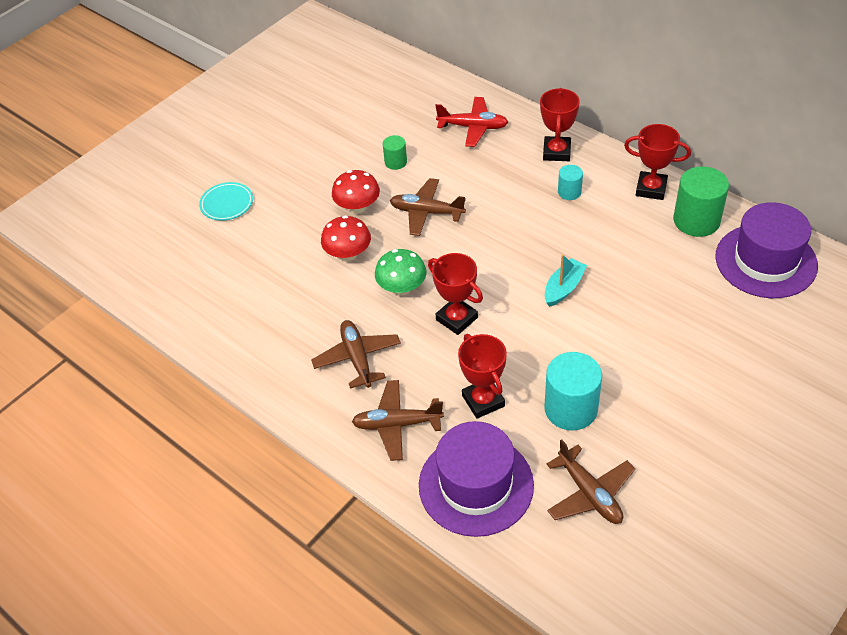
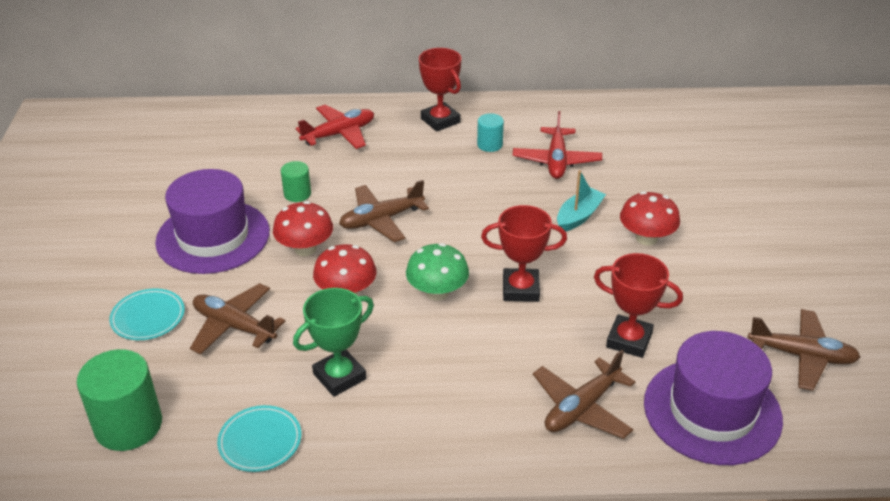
camera: 45 degrees left, 10 degrees down
(204, 321) = (260, 441): none -> turquoise plate
(285, 308) = (339, 376): none -> green trophy
(357, 358) = (471, 376): brown plane -> brown plane (234, 326)
(564, 288) = (579, 216): turquoise boat -> turquoise boat turned 45 degrees clockwise
(570, 409) = (704, 302): turquoise cylinder -> none
(592, 335) = (646, 238): none -> red mushroom
(603, 233) = (556, 161): none -> red plane
(651, 189) = (551, 113): red trophy -> none
(696, 220) = (614, 118): green cylinder -> green cylinder (128, 425)
(765, 261) = (697, 122): purple hat -> purple hat (213, 237)

